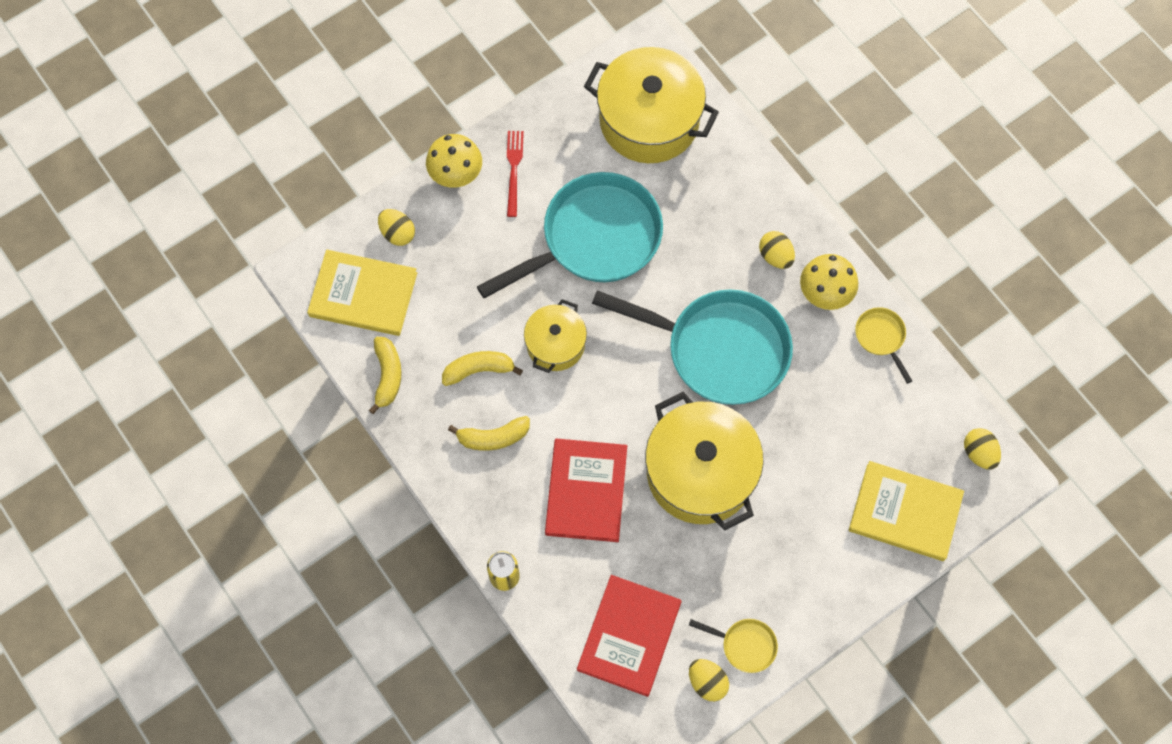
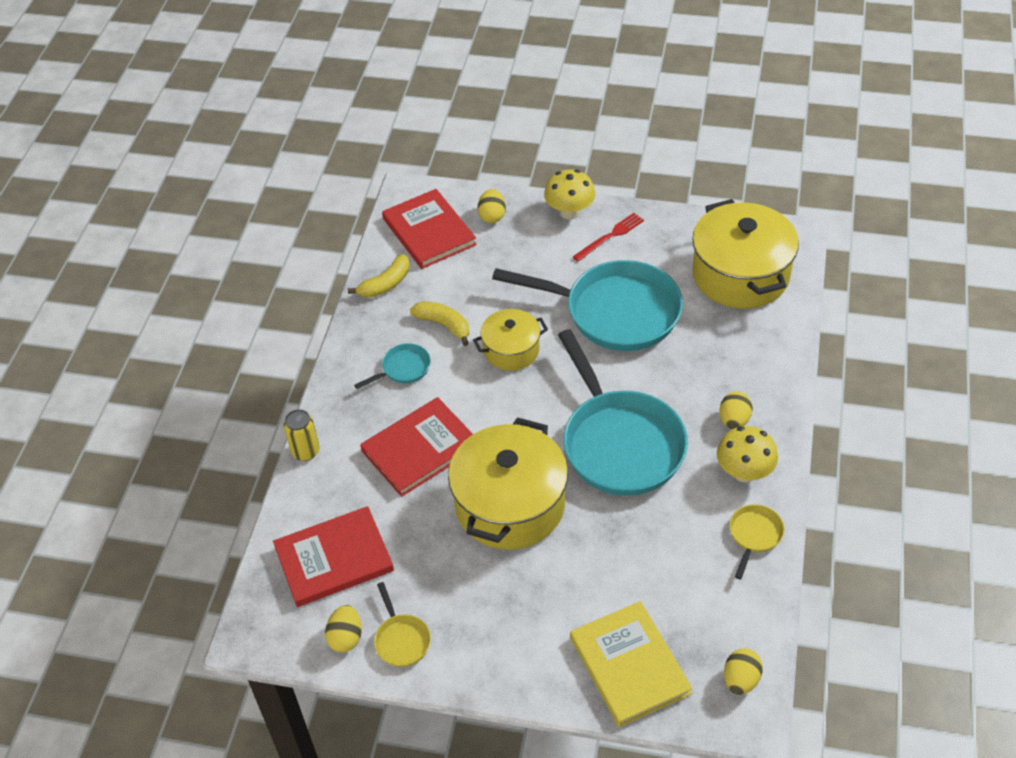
camera: 50 degrees right, 20 degrees down
(363, 295) = (429, 232): yellow book -> red book
(493, 437) = (403, 369): yellow banana -> turquoise pan

